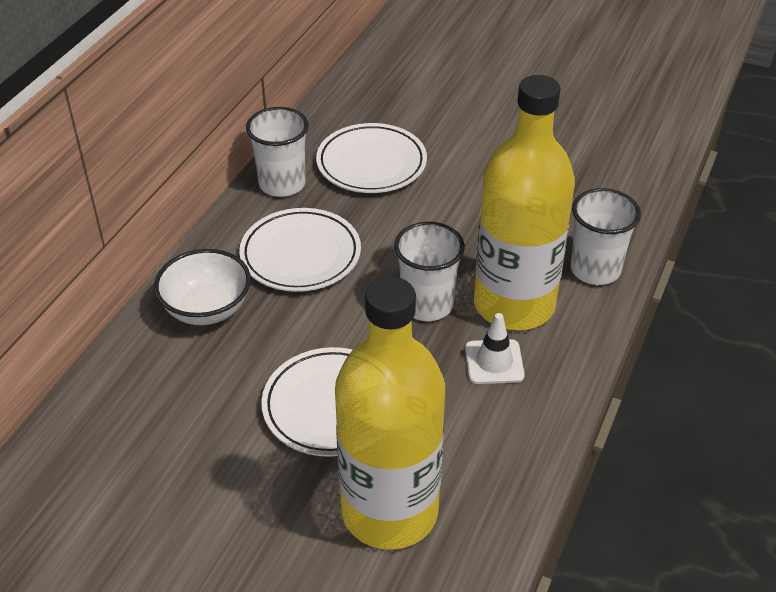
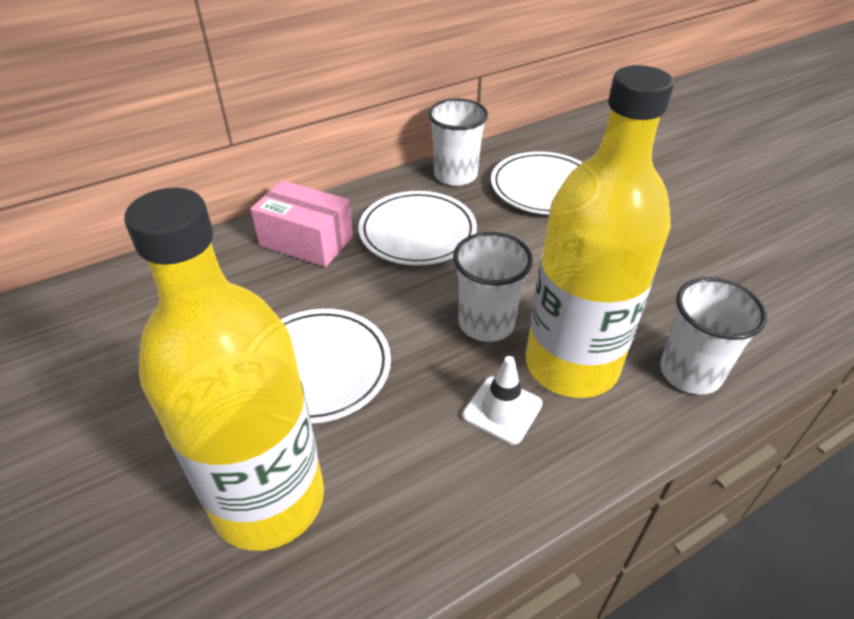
camera: 35 degrees right, 0 degrees up
(207, 309) = (306, 241): white bowl -> pink box

